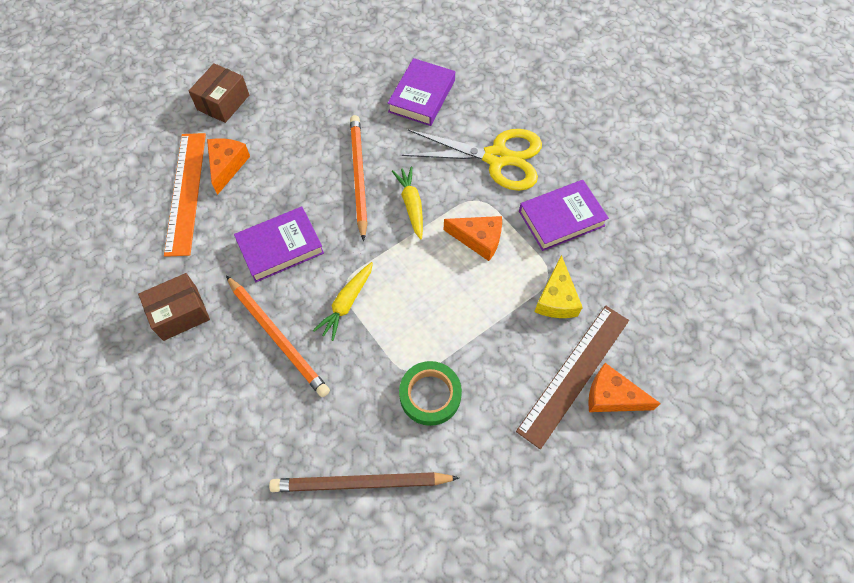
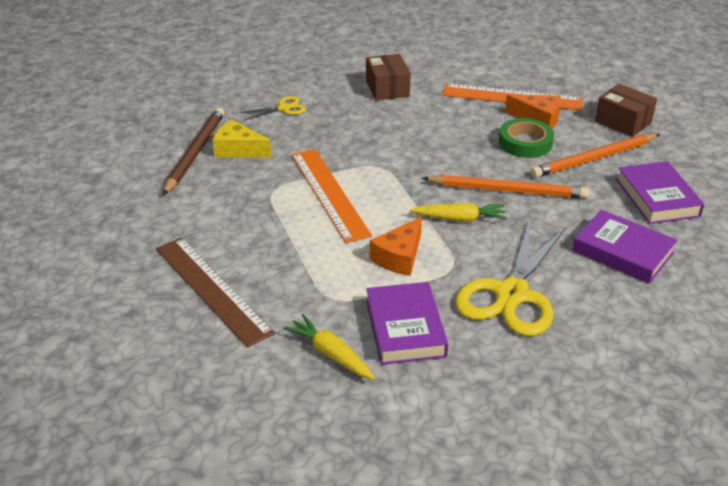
camera: 105 degrees right, 25 degrees down
(243, 415) = (283, 108): none -> yellow scissors
(278, 337) = (343, 128): orange pencil -> orange pencil (594, 159)
(280, 247) = (434, 138): purple book -> purple book (657, 198)
(346, 303) = (359, 165): yellow carrot -> yellow carrot (330, 354)
(402, 318) = (329, 193): none -> orange ruler
(430, 395) = (245, 197): green tape -> green tape (525, 143)
(556, 298) = (302, 297): yellow cheese -> yellow cheese (238, 150)
(612, 396) = (173, 310): orange cheese -> none

